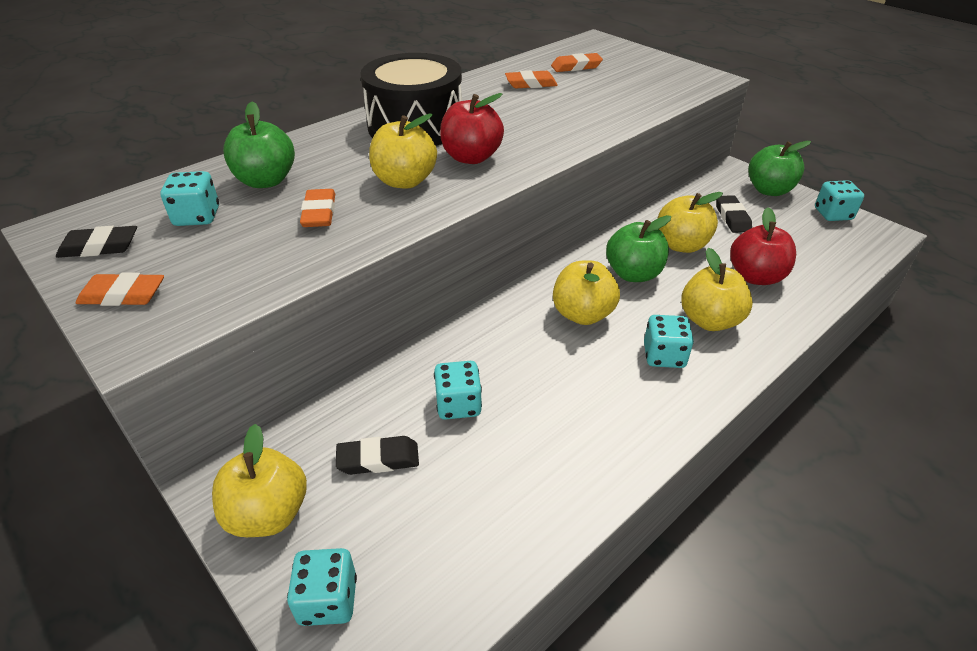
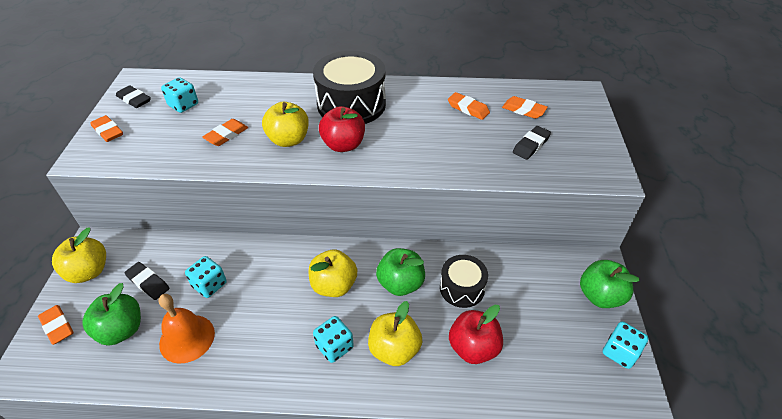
camera: 45 degrees right, 5 degrees up
(266, 181) = (235, 100): green apple -> green apple (121, 330)
(328, 600) = (57, 326): turquoise dice -> orange eraser
(519, 466) = (187, 338): none -> orange bell
(681, 245) = (462, 288): yellow apple -> black drum
(732, 217) = (532, 295): black eraser -> black eraser (531, 145)

